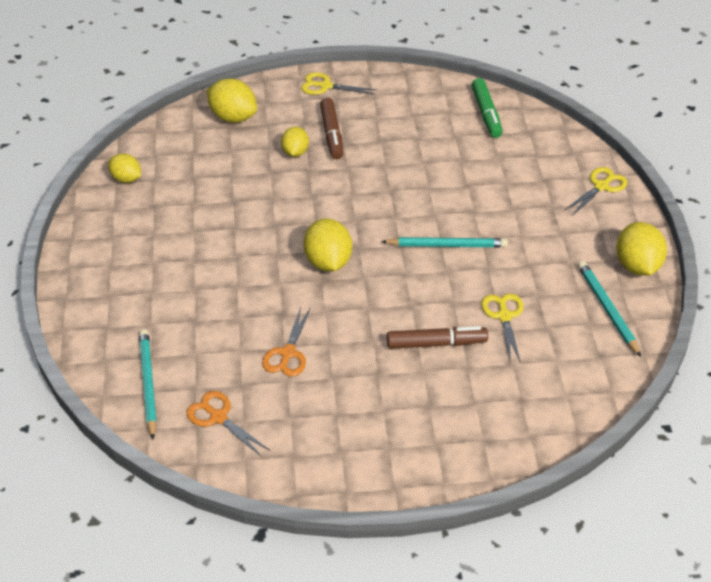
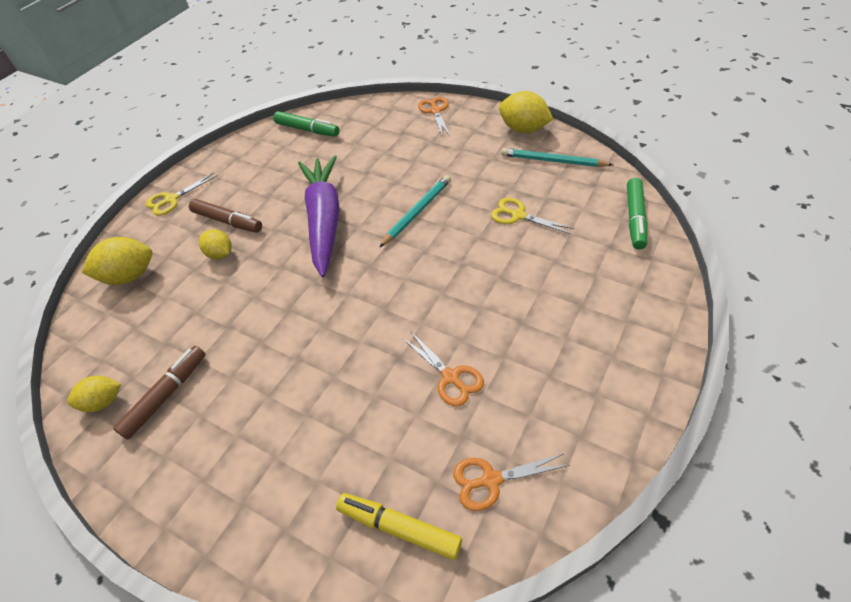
camera: 50 degrees left, 5 degrees up
(148, 384) = (399, 528): turquoise pencil -> yellow marker
(328, 262) = (367, 294): yellow lemon -> none
(384, 191) = (324, 220): none -> purple carrot
(436, 343) = (516, 268): brown marker -> brown marker (166, 395)
(576, 404) = (635, 218): none -> green marker
(601, 186) = (435, 111): yellow scissors -> orange scissors

